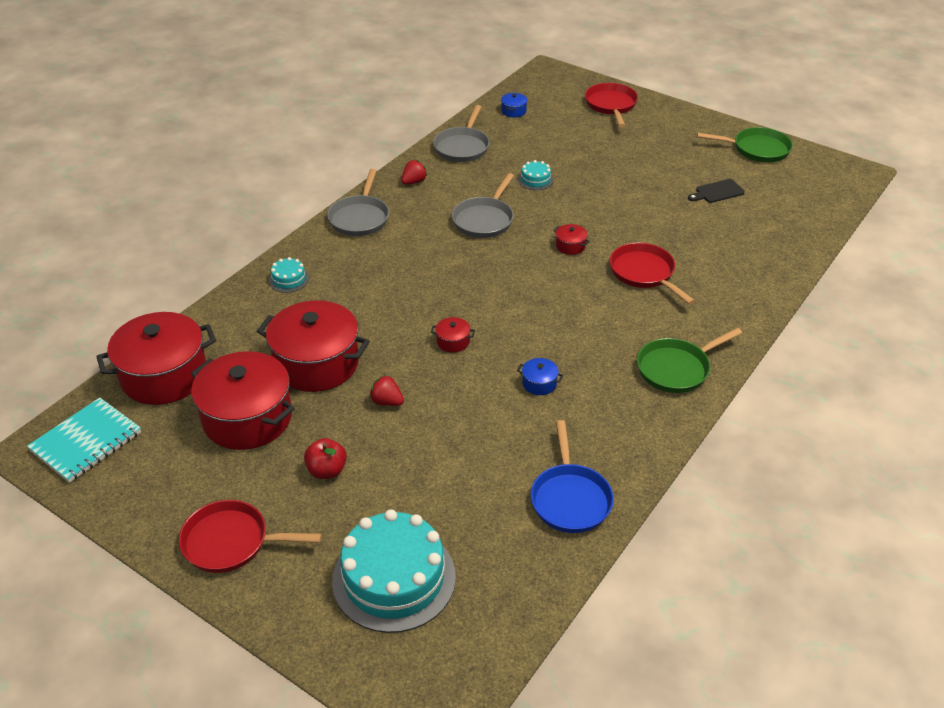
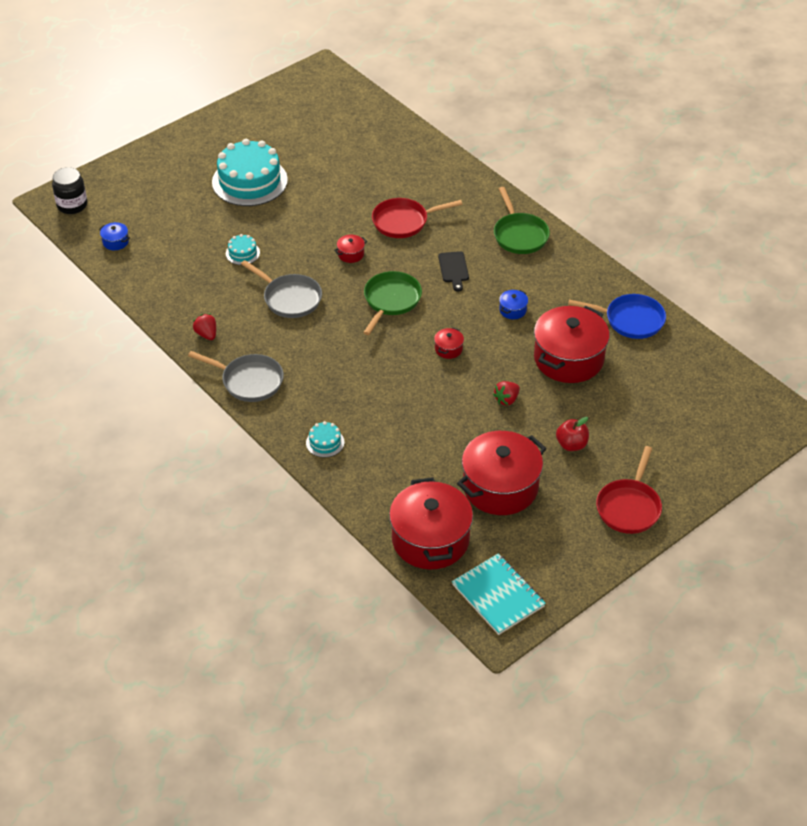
camera: 75 degrees left, 5 degrees up
(316, 363) = (447, 436): red pot -> red pot (568, 358)
(394, 578) = (680, 422): turquoise cake -> turquoise cake (249, 181)
(462, 147) = (162, 290): grey pan -> none
(549, 81) = (72, 205): none -> black jar
(611, 105) = (142, 175): red pan -> none
(717, 192) = (312, 151): black cutting board -> black cutting board (453, 269)
(757, 149) = (261, 110): green pan -> green pan (391, 301)

